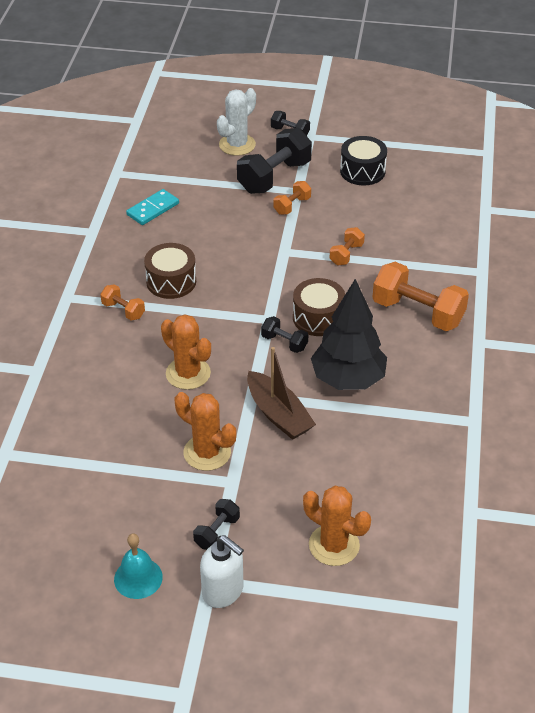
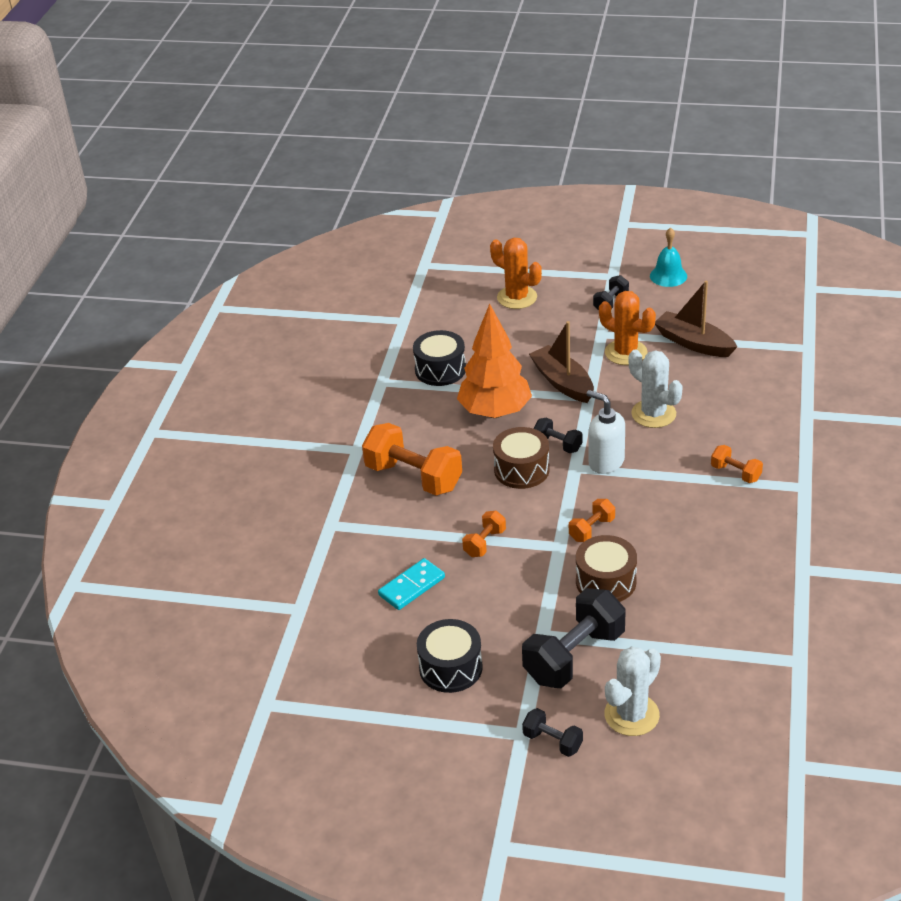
camera: 175 degrees left, 5 degrees down
(129, 464) = (693, 343): none -> brown boat
(153, 209) = (732, 602): turquoise domino -> turquoise domino (411, 586)
(171, 281) = (689, 506): brown drum -> brown drum (606, 581)
(188, 373) = (653, 414): orange cactus -> white cactus
(223, 591) = (602, 271): white soap dispenser -> white soap dispenser (605, 462)
(292, 206) = (549, 610): orange dumbbell -> orange dumbbell (592, 529)
(348, 379) = (495, 412): black tree -> orange tree
(413, 435) = (440, 370): none -> black drum

